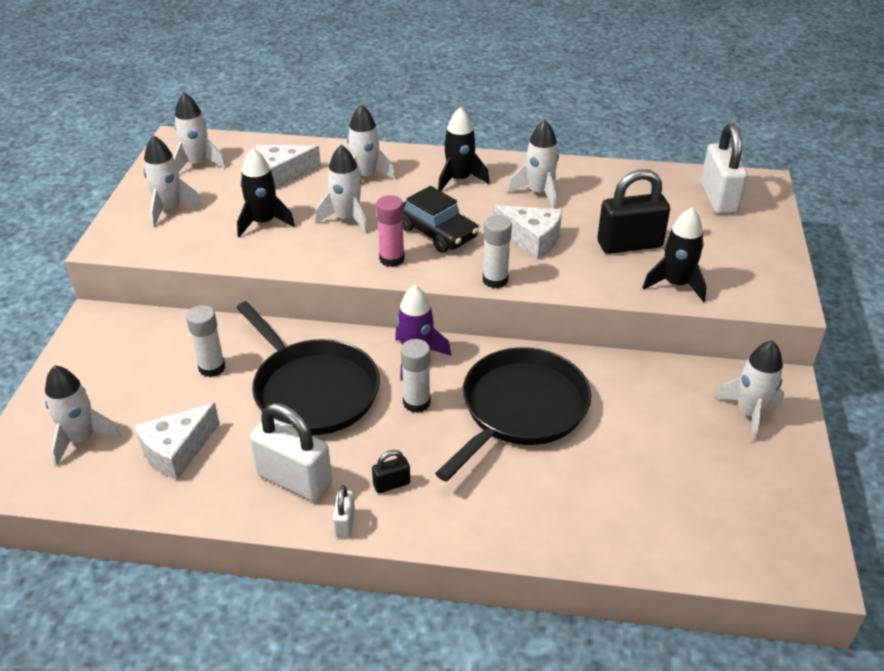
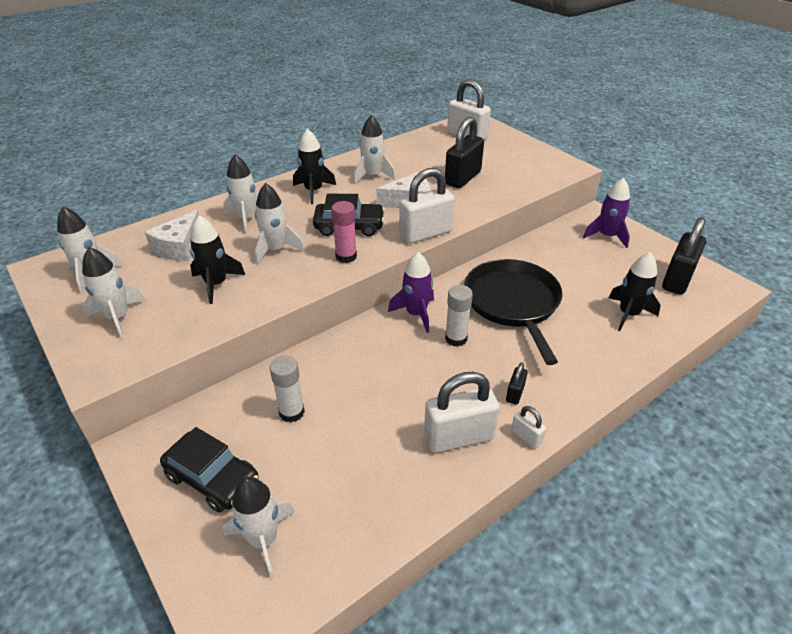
camera: 45 degrees left, 0 degrees up
(107, 375) = (212, 478): none -> black car
(177, 451) = (353, 485): white cheese -> none
(313, 390) = (384, 376): black pan -> none
(495, 280) = (425, 233): white glue stick -> white padlock
(676, 284) = (515, 185): black rocket -> black rocket (628, 314)
(749, 413) = (607, 236): white rocket -> purple rocket
(753, 514) = (677, 280): none -> black padlock

